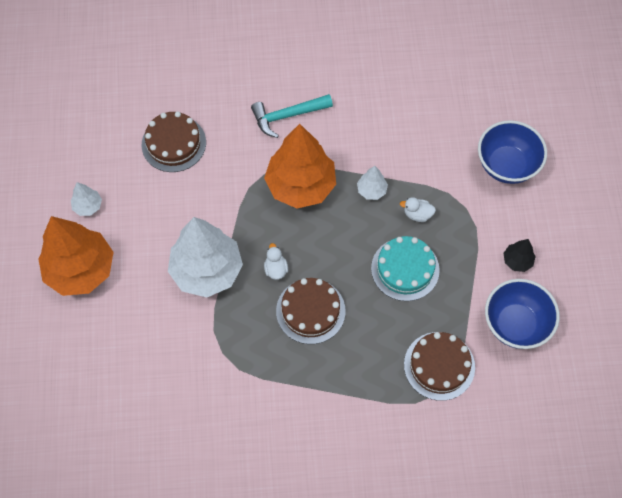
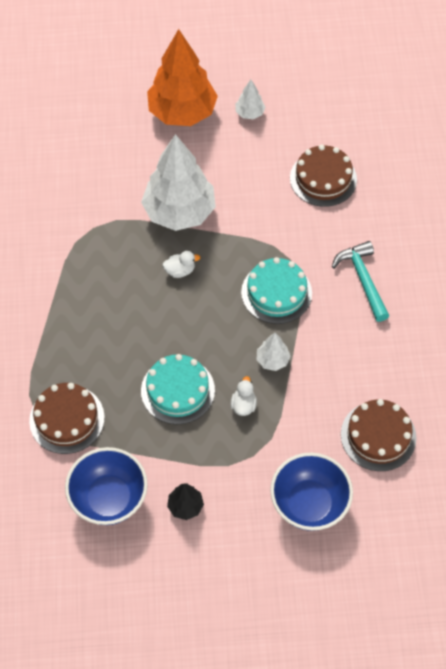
camera: 90 degrees right, 5 degrees down
(301, 186) = (276, 292): orange tree -> turquoise cake
(310, 311) = (133, 301): brown cake -> brown cake (378, 436)

